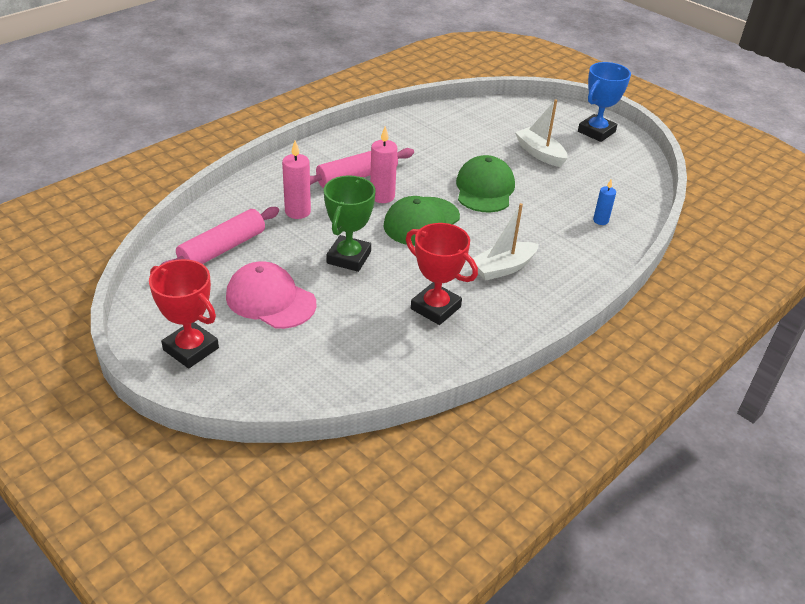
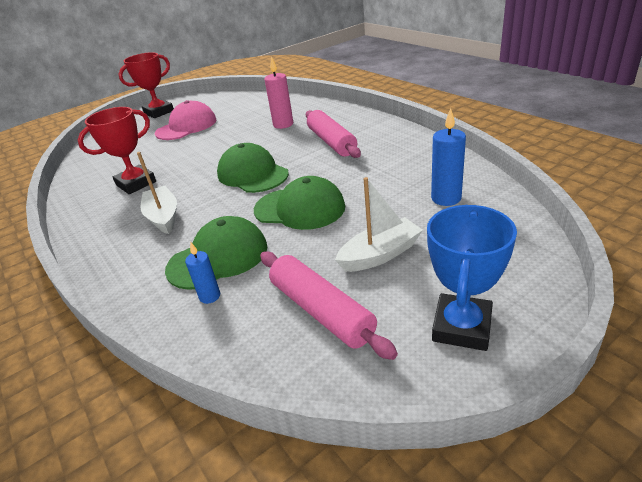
camera: 105 degrees right, 5 degrees down
(222, 249) = (247, 107): pink rolling pin -> pink rolling pin (321, 311)
(349, 257) = (217, 147): green trophy -> none
(382, 196) = (297, 154): pink candle -> none
(468, 125) = (446, 198): none -> blue candle
(557, 223) = (218, 257): none -> green cap
(596, 132) = (462, 327): blue trophy -> blue trophy turned 60 degrees clockwise

